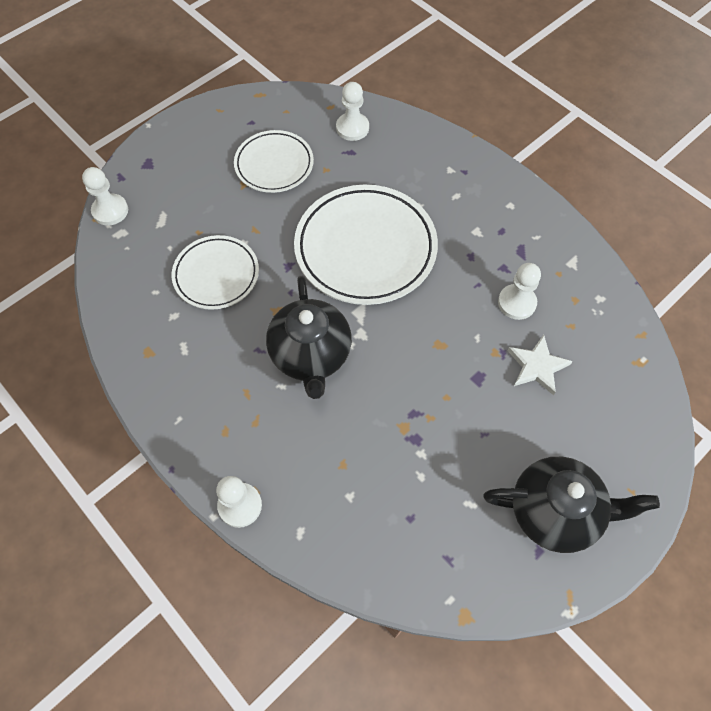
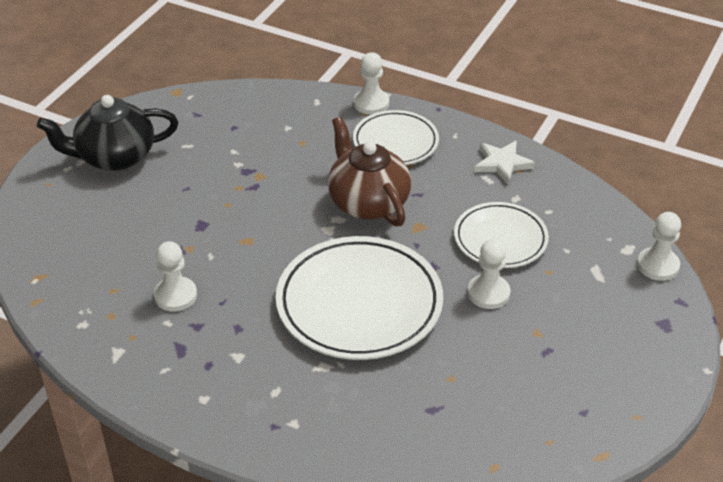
camera: 160 degrees right, 20 degrees down
(274, 165) = (517, 365): white plate -> white plate (395, 142)
(311, 355) = (368, 202): black teapot -> brown teapot
(352, 128) = (447, 443): white pawn -> white pawn (488, 293)
(537, 366) = (145, 247): white star -> white star (502, 164)

